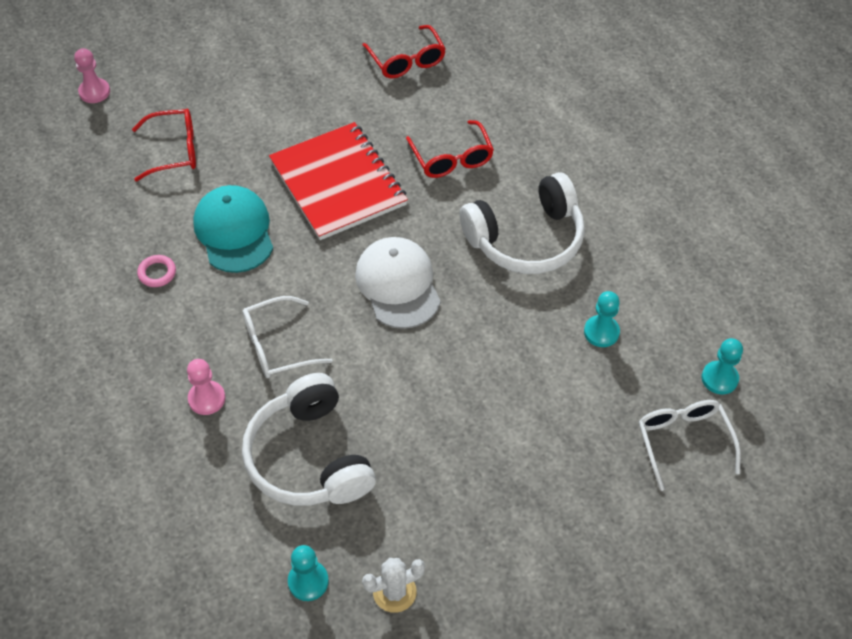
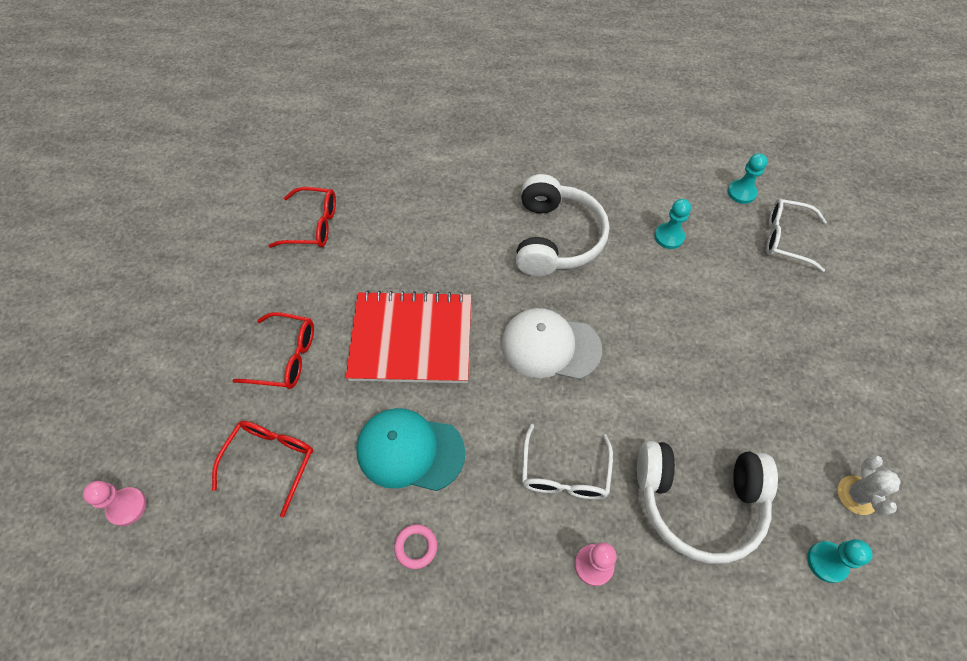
camera: 60 degrees left, 5 degrees up
(451, 158) = (442, 246): red glasses -> red glasses (285, 357)

